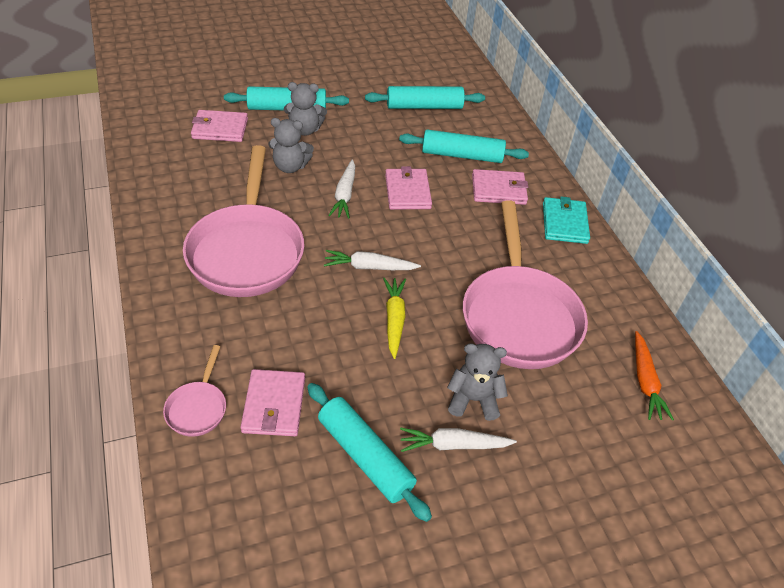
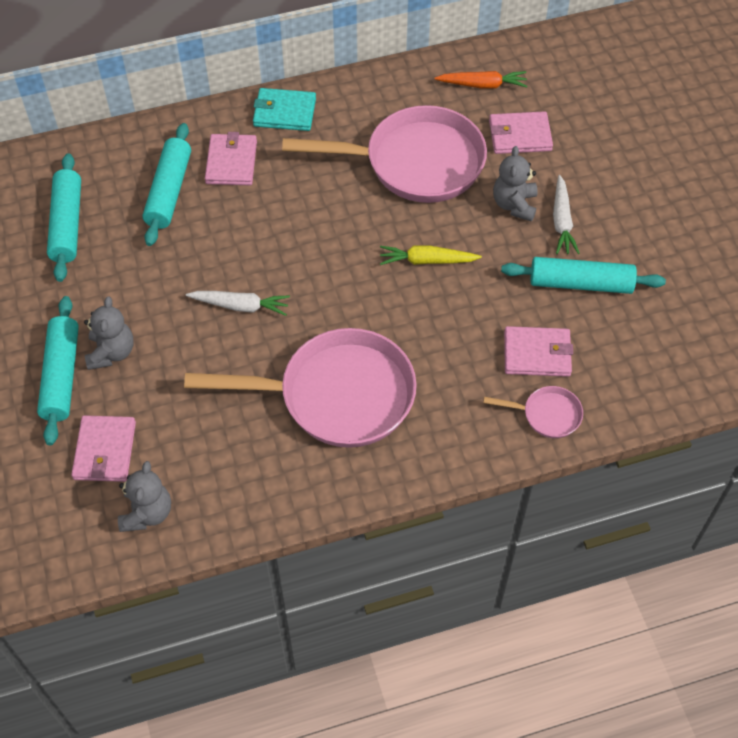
camera: 85 degrees left, 10 degrees up
(290, 166) = (187, 364): grey teddy bear -> grey teddy bear (147, 513)
(365, 456) = (580, 283): turquoise rolling pin -> turquoise rolling pin turned 45 degrees clockwise
(369, 267) = (356, 281): white carrot -> none
(407, 191) = (234, 245): pink wallet -> pink wallet (519, 135)

